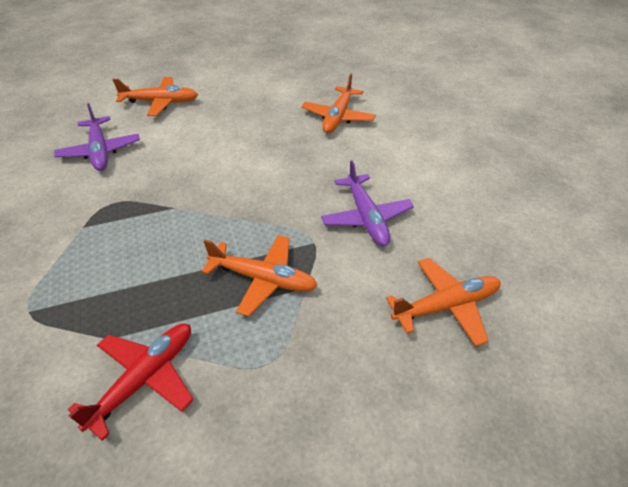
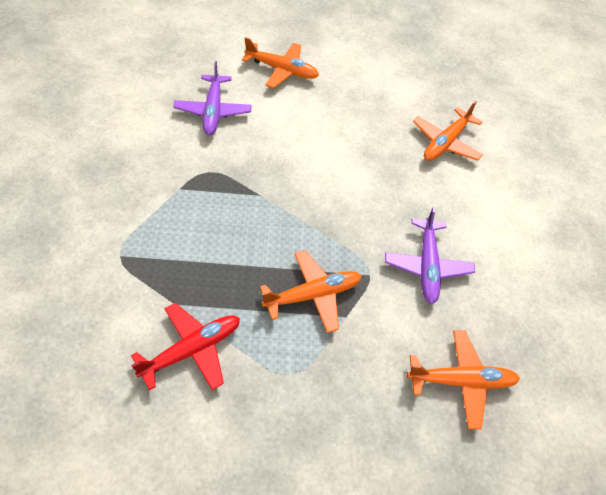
camera: 15 degrees right, 10 degrees up
(262, 279) = (312, 295): orange plane -> orange plane turned 60 degrees counterclockwise

